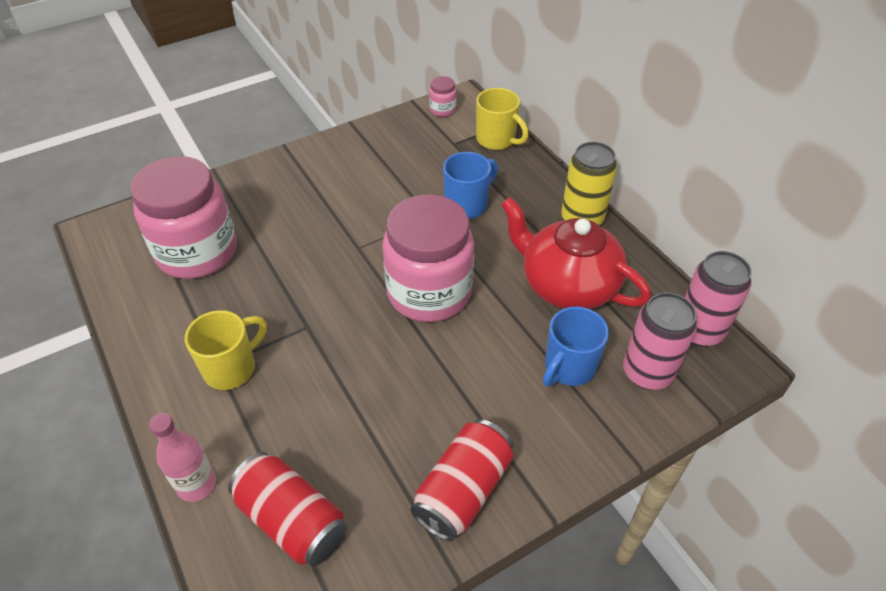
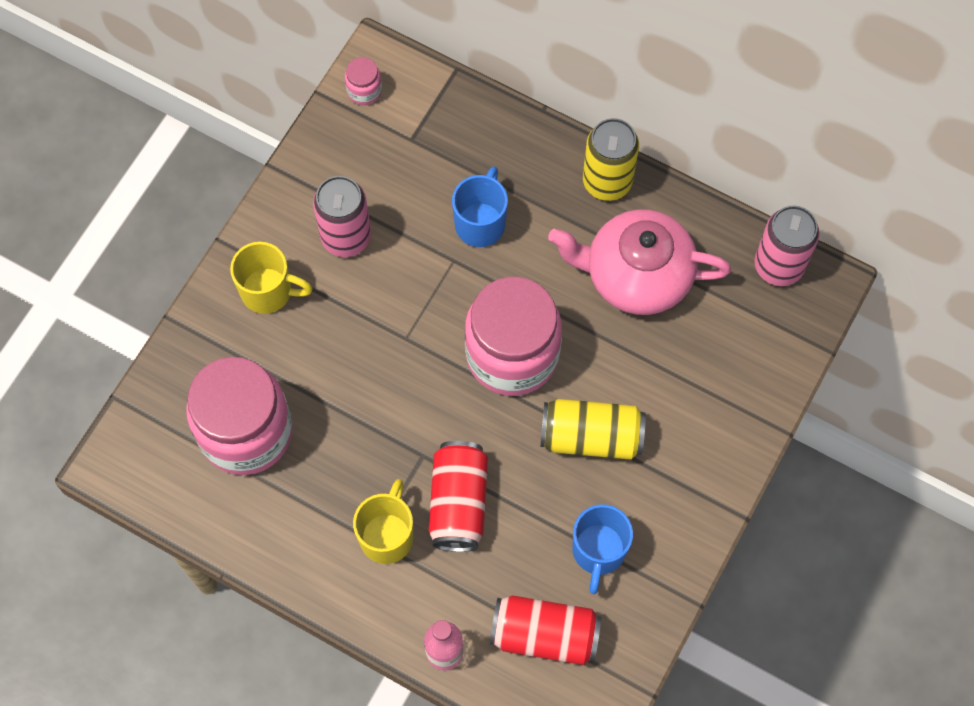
camera: 30 degrees left, 20 degrees up
(452, 379) = (591, 436): none -> yellow can
(463, 490) = (662, 534): red can -> red can (458, 503)
(497, 140) = (455, 109): yellow mug -> yellow mug (268, 291)
(567, 285) = (636, 275): red teapot -> pink teapot
(568, 367) = (685, 369): blue mug -> blue mug (598, 551)
(647, 372) = (754, 337): pink can -> pink can (346, 237)

